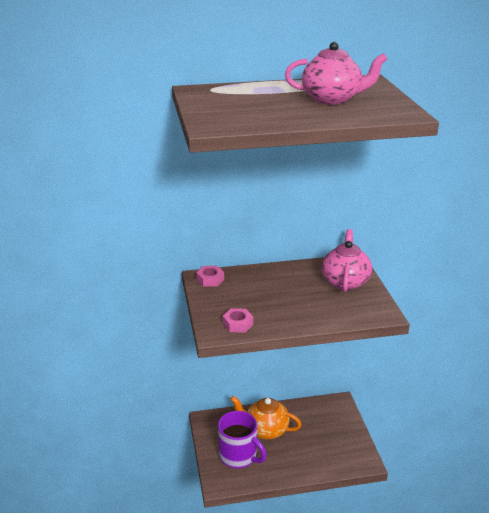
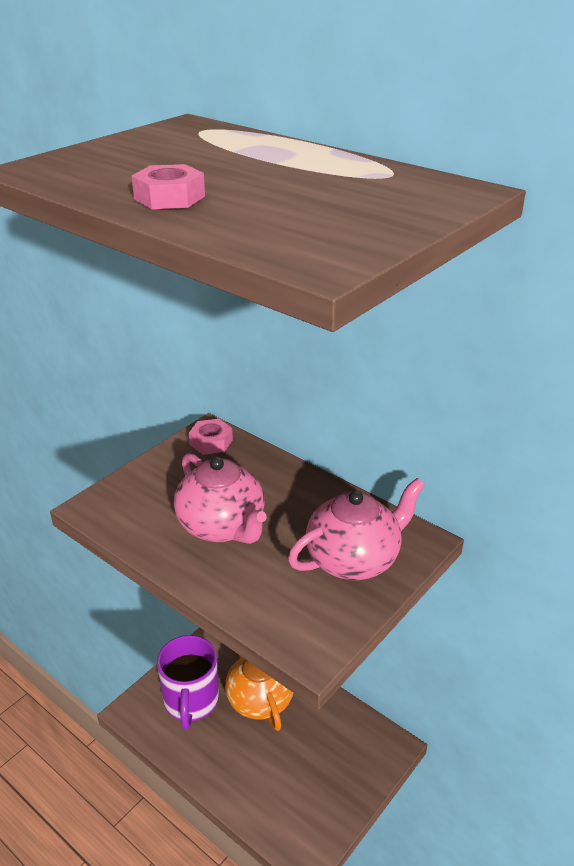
camera: 50 degrees right, 5 degrees up
(237, 324) = (131, 515): pink nut -> pink nut (169, 197)
(332, 99) = (296, 194): pink teapot -> pink teapot (222, 527)

